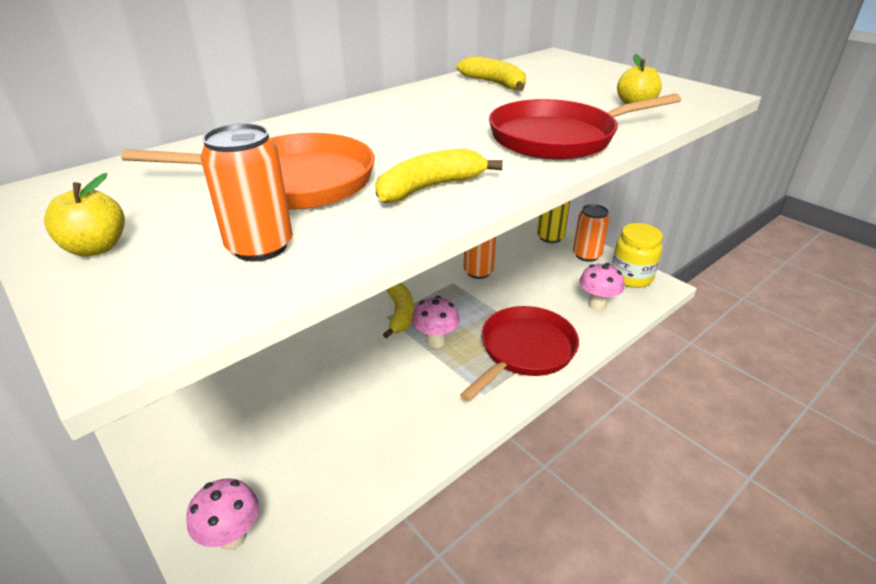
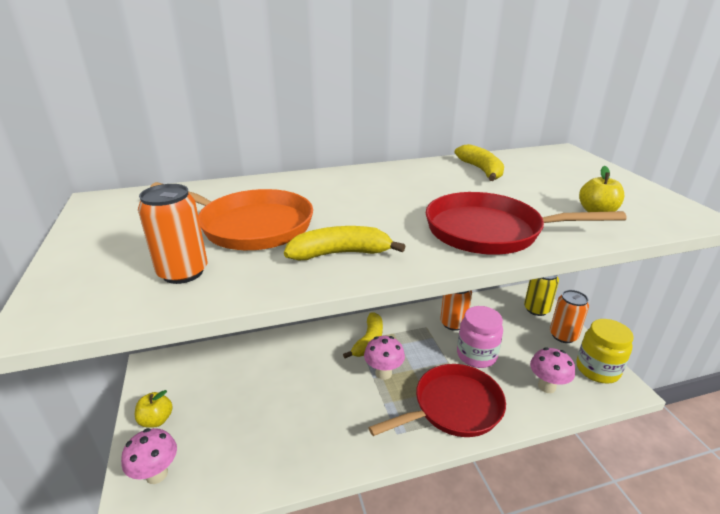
camera: 25 degrees right, 5 degrees down
(96, 248) = (96, 247): yellow apple -> yellow apple (156, 420)
(518, 296) = (476, 355): none -> pink jar

